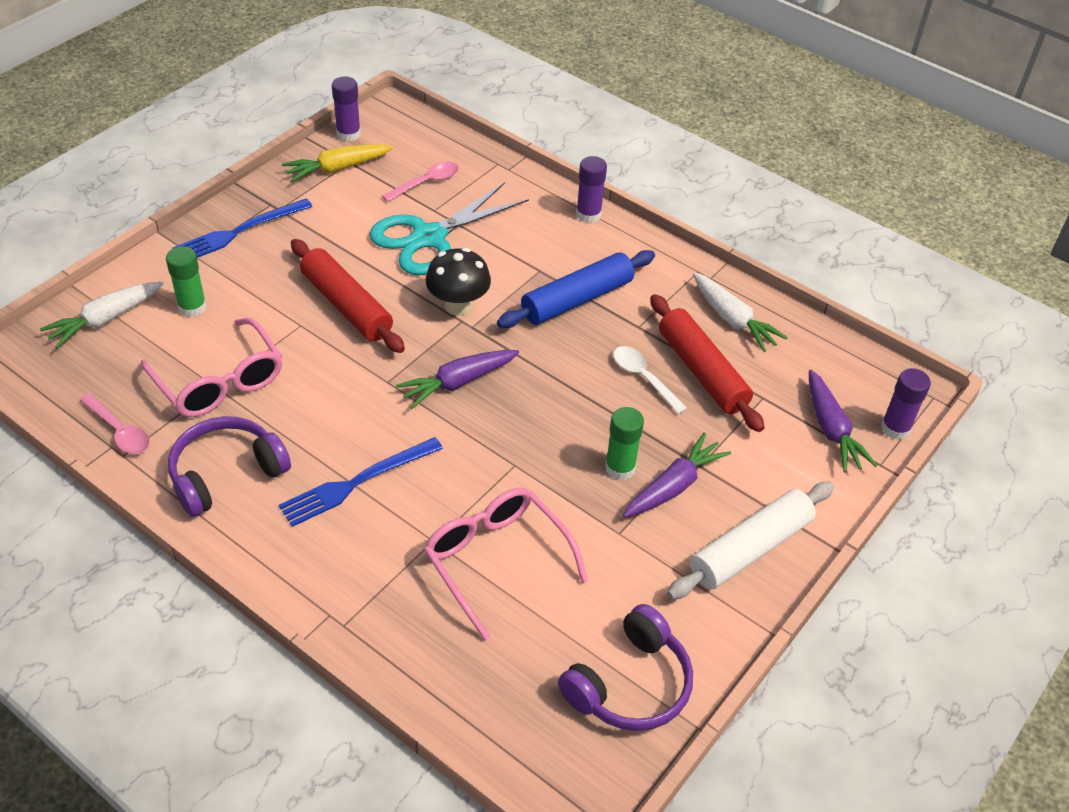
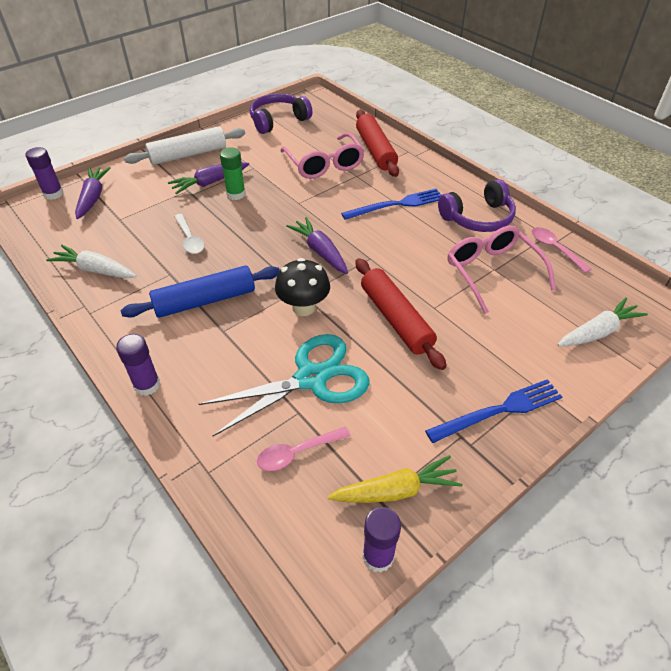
camera: 165 degrees left, 0 degrees up
(192, 307) = (527, 334): green glue stick -> none
(458, 382) = (320, 251): purple carrot -> purple carrot turned 105 degrees counterclockwise
(701, 371) = (147, 238): red rolling pin -> red rolling pin (375, 150)
(733, 320) = (95, 270): white carrot -> white carrot turned 45 degrees counterclockwise

